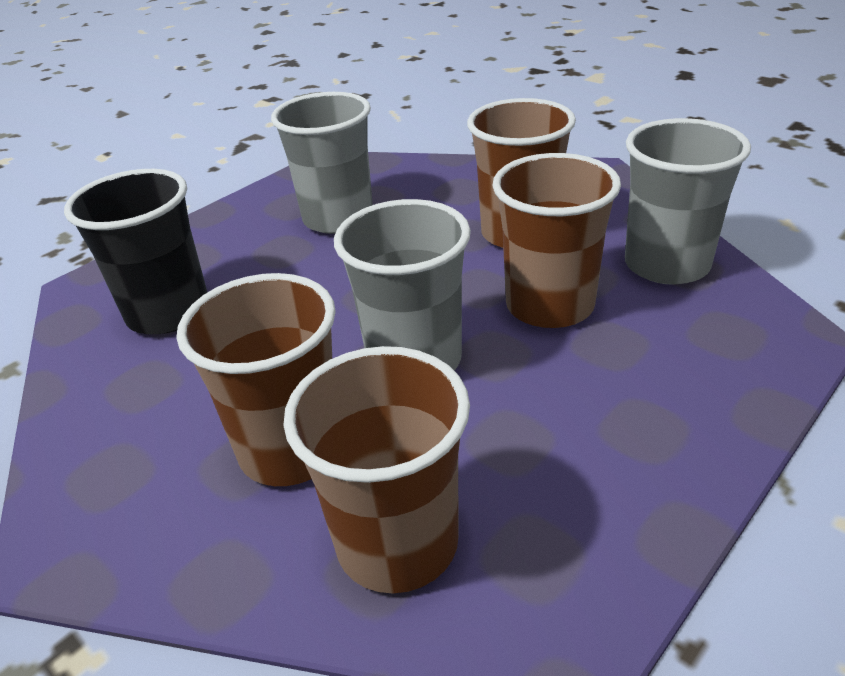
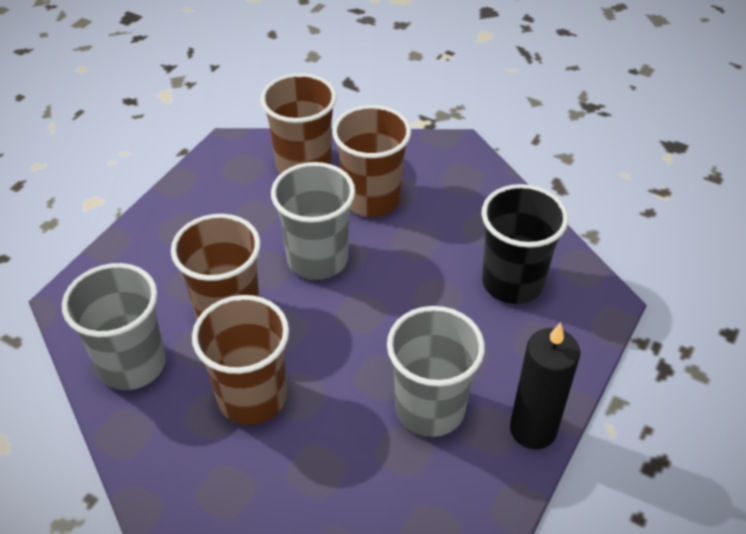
camera: 165 degrees right, 10 degrees up
(253, 203) = (533, 429): none -> black candle

